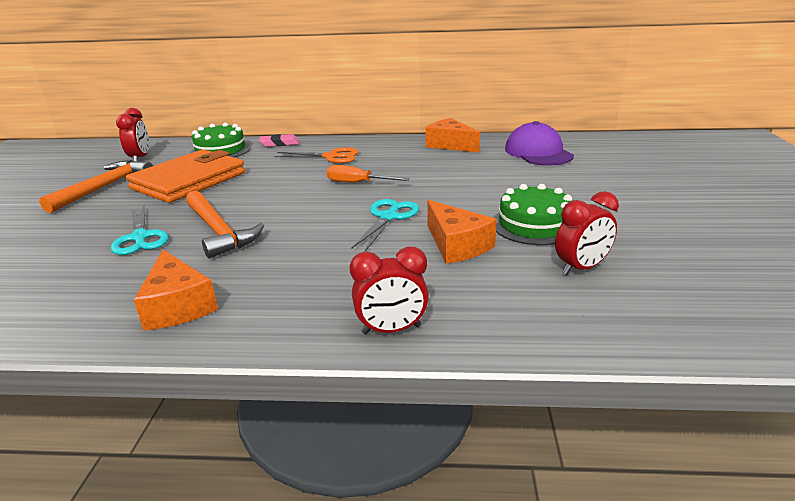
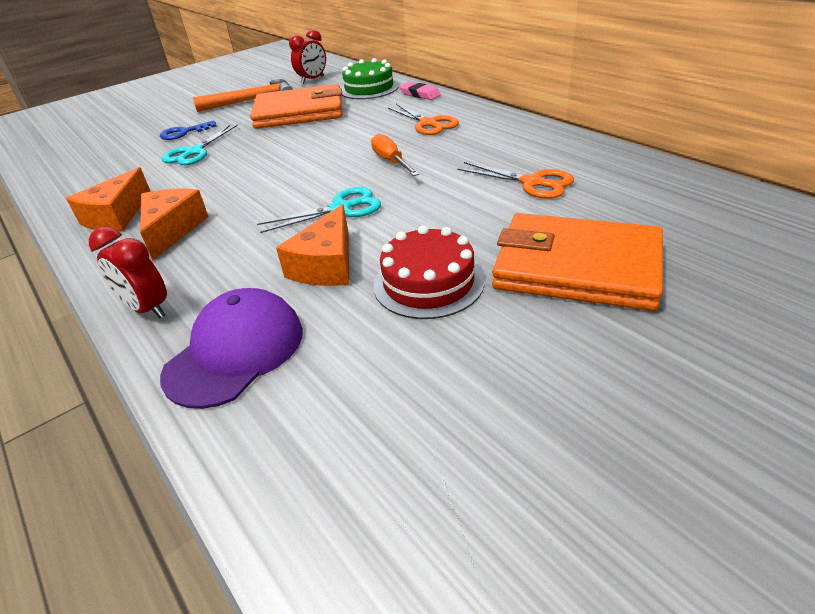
camera: 50 degrees right, 10 degrees up
(81, 230) = (184, 133): none -> blue key
(219, 231) = (232, 167): orange hammer -> none
(450, 145) = (560, 148): orange cheese -> orange cheese (172, 230)
(474, 164) = (532, 183): none -> orange scissors
(534, 225) = (428, 283): green cake -> red cake
(538, 152) = (639, 196): purple cap -> purple cap (235, 352)
(581, 188) = (576, 267): none -> orange wallet
(581, 268) = (360, 355): red clock -> none

